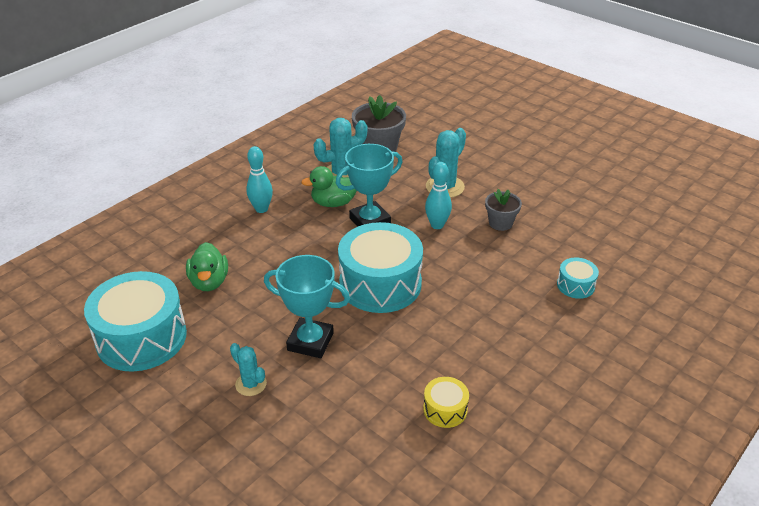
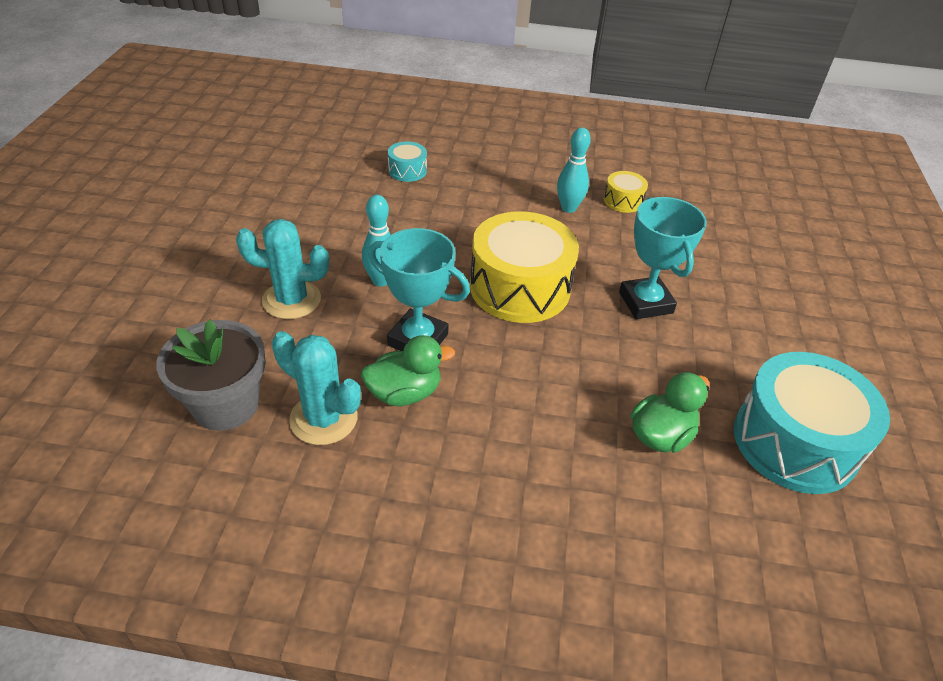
camera: 125 degrees left, 5 degrees up
(251, 384) = (734, 318): turquoise cactus -> none
(261, 209) = (480, 469): turquoise bowling pin -> turquoise bowling pin (568, 208)
(334, 203) = (404, 393): green duck -> green duck turned 60 degrees counterclockwise
(380, 284) = (520, 287): turquoise drum -> yellow drum
(500, 223) = (340, 236): grey flower pot -> none

